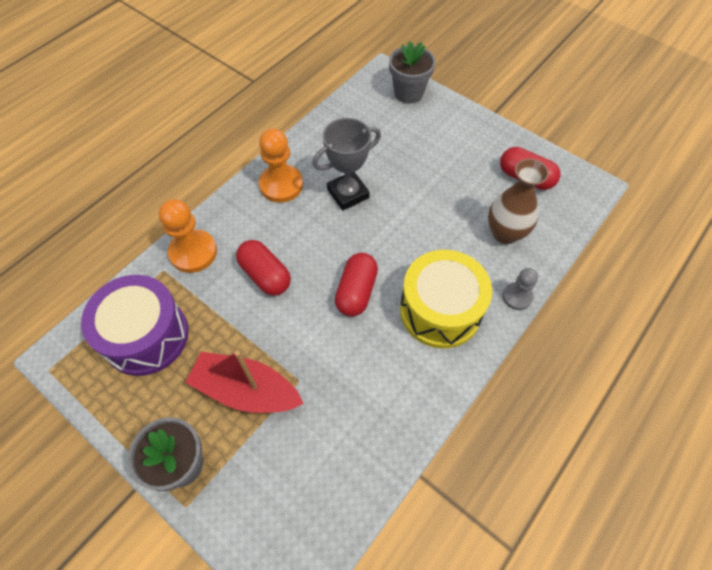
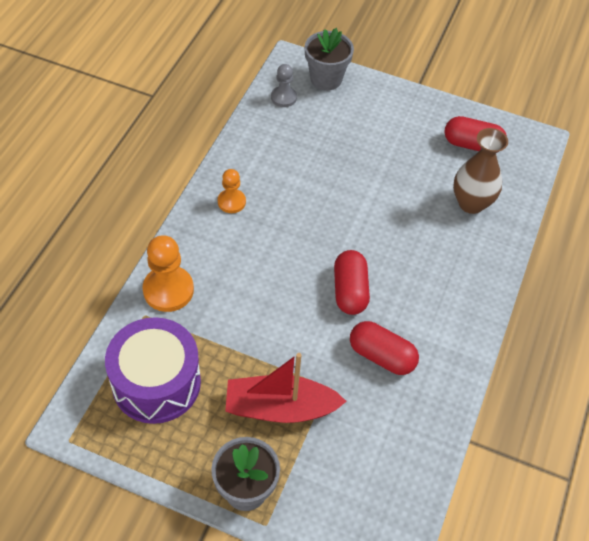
camera: 20 degrees left, 5 degrees down
(265, 275) = (253, 296): red capsule -> red capsule (381, 356)
(281, 185) = (231, 202): orange pawn -> orange pawn, size x0.60
(348, 194) = (304, 196): grey trophy -> none
(440, 310) = (436, 290): yellow drum -> none
(517, 297) = (502, 261): grey pawn -> grey pawn (283, 97)

